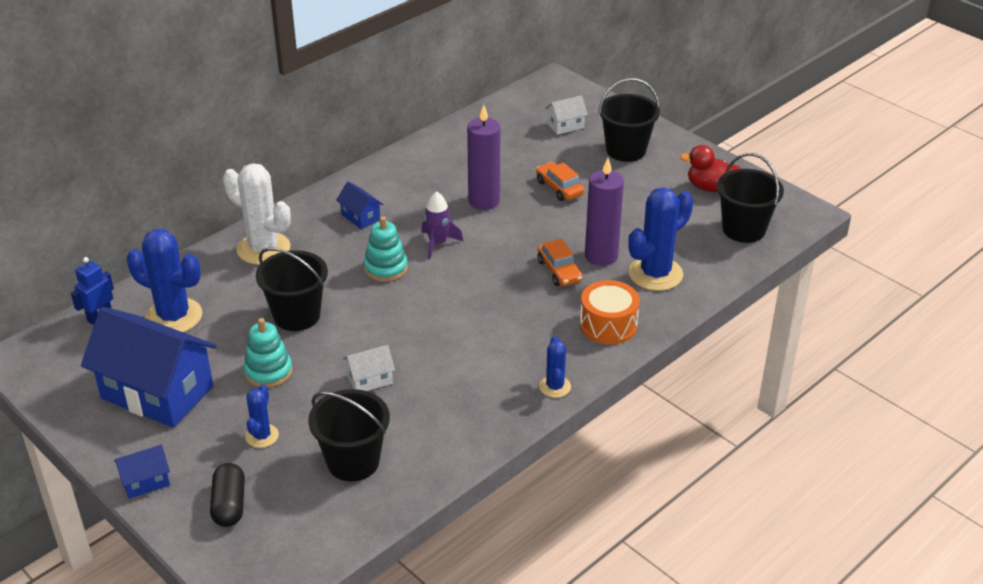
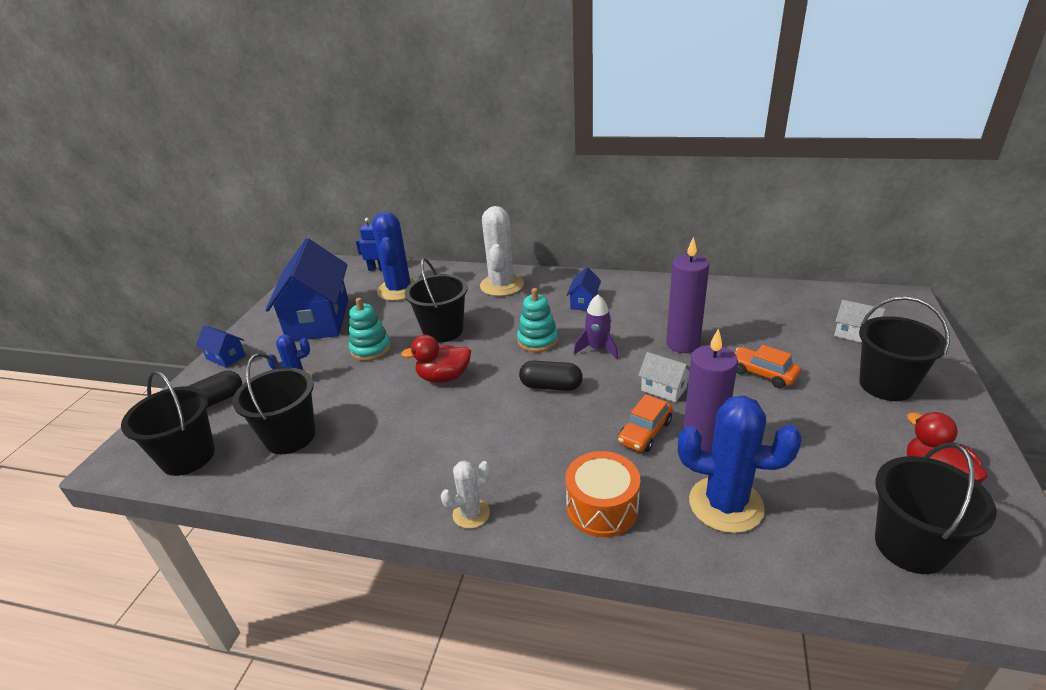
camera: 60 degrees right, 5 degrees down
(308, 538) = (188, 457): none -> black bucket
(370, 380) = (396, 397): white house -> white house (663, 389)
(374, 342) = (444, 377): none -> red duck
(457, 289) = (551, 386): none -> black capsule
(555, 387) = (471, 514): blue cactus -> white cactus
(559, 188) = (762, 374): orange car -> orange car turned 75 degrees counterclockwise

